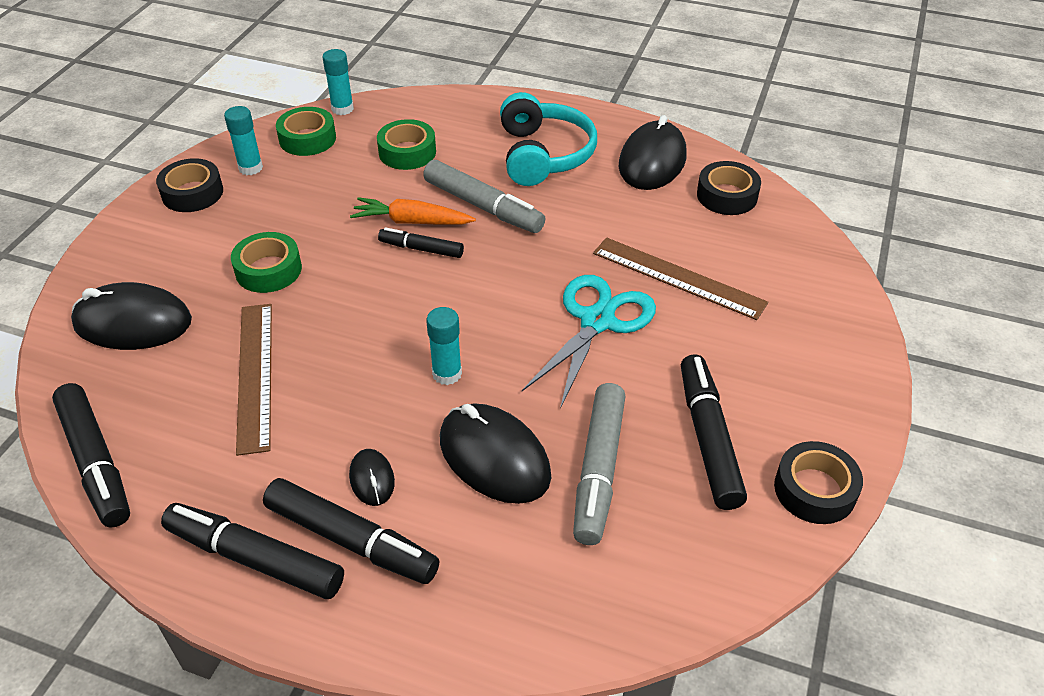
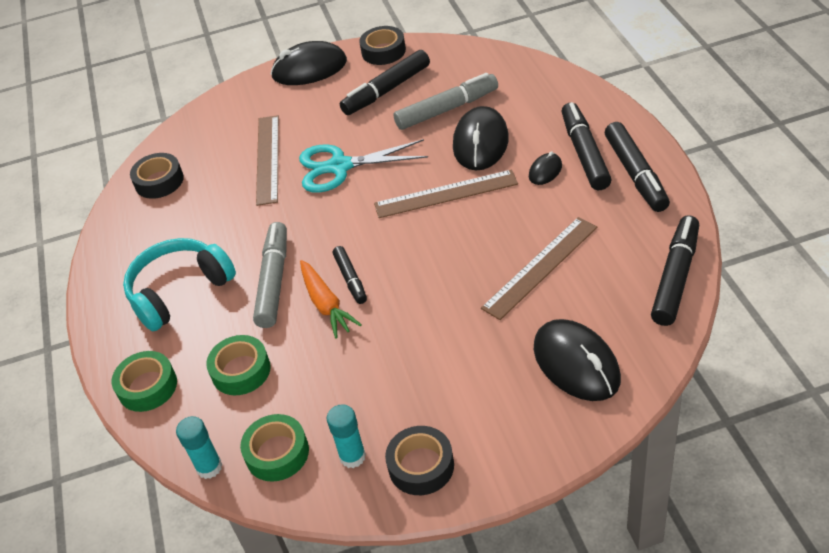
camera: 120 degrees left, 0 degrees up
(268, 270) = (452, 338): green tape -> green tape (147, 387)
(447, 374) = (446, 194): turquoise glue stick -> brown ruler
(652, 161) = (143, 233): black mouse -> black mouse (309, 69)

